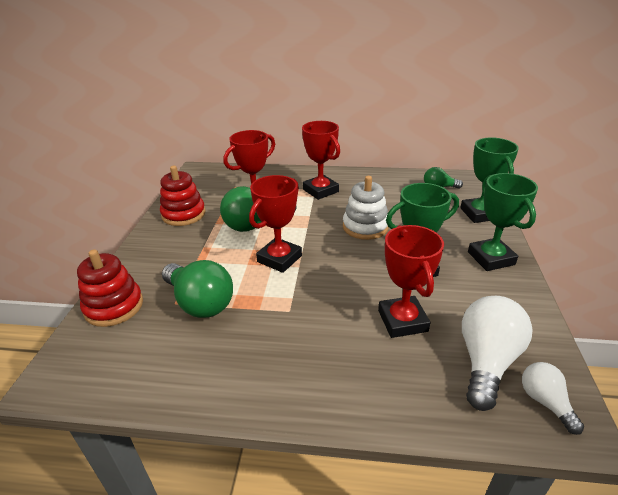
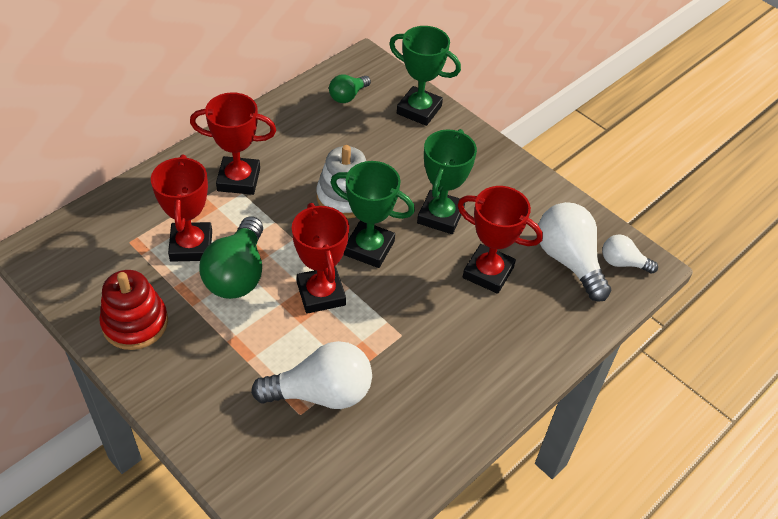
camera: 55 degrees left, 15 degrees up
(114, 306) = (251, 467): red stacking toy -> none
(200, 302) = (321, 393): green light bulb -> white light bulb
(491, 258) = (479, 160): green trophy -> green trophy (369, 248)

